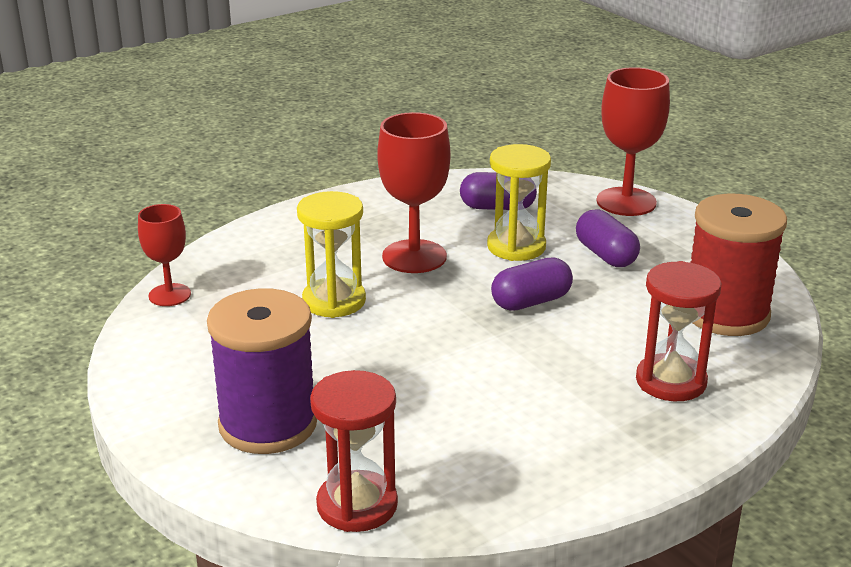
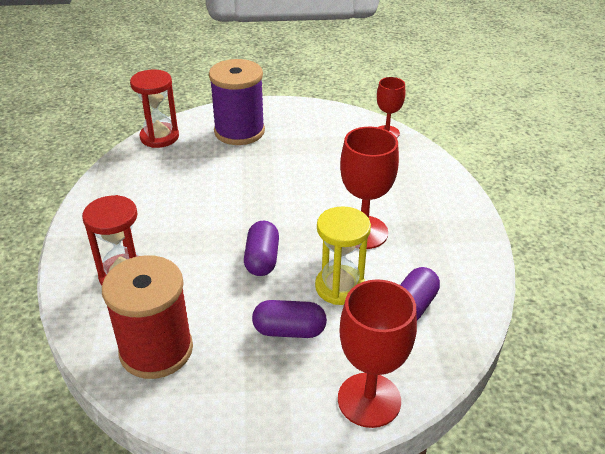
camera: 120 degrees right, 10 degrees up
(334, 301) = (333, 182): yellow hourglass -> none

